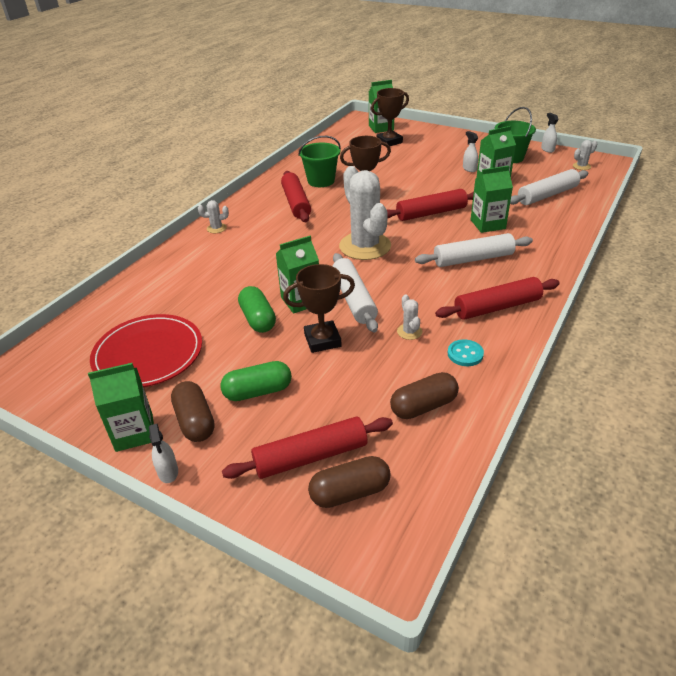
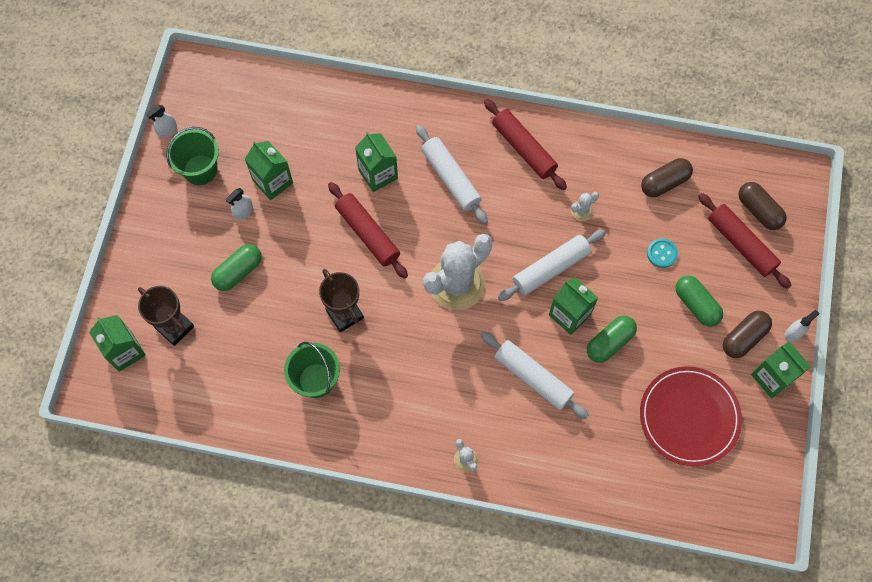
camera: 110 degrees left, 30 degrees up
(296, 203) = (382, 390): red rolling pin -> none
(322, 340) = (618, 277): brown trophy -> none
(420, 163) = (238, 272): none -> green capsule
(423, 406) = (664, 183): brown capsule -> brown capsule turned 75 degrees counterclockwise
(465, 354) = (595, 164): turquoise button -> turquoise button (662, 253)
(547, 195) = (296, 123): white rolling pin -> white rolling pin (533, 377)
(581, 166) = (211, 92): white cactus -> none

